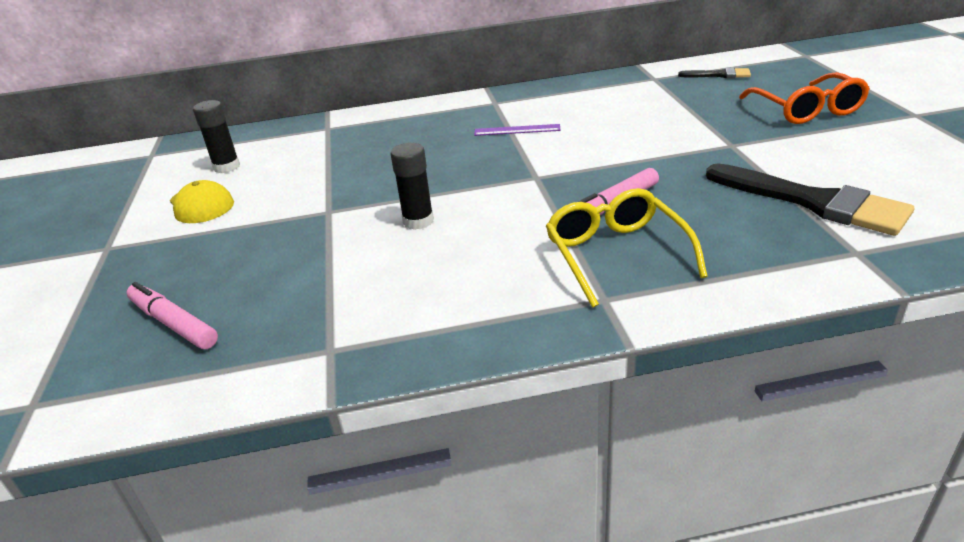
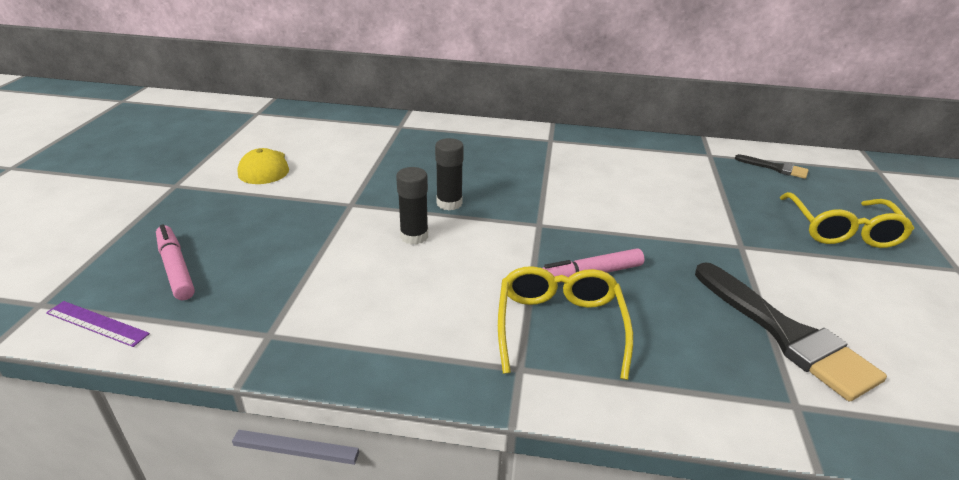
camera: 15 degrees right, 0 degrees up
(227, 167) = (303, 140): black glue stick -> black glue stick (449, 203)
(517, 130) = (552, 172): purple ruler -> purple ruler (97, 323)
(806, 110) = (841, 230): orange glasses -> yellow glasses

